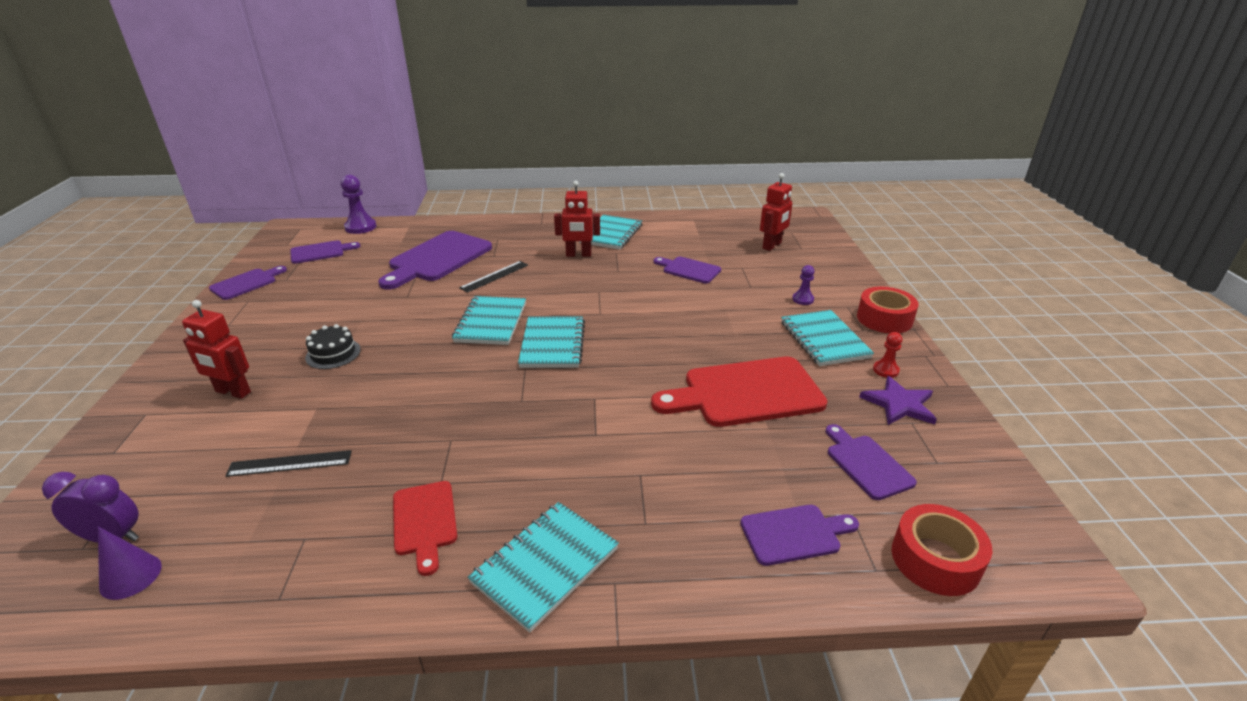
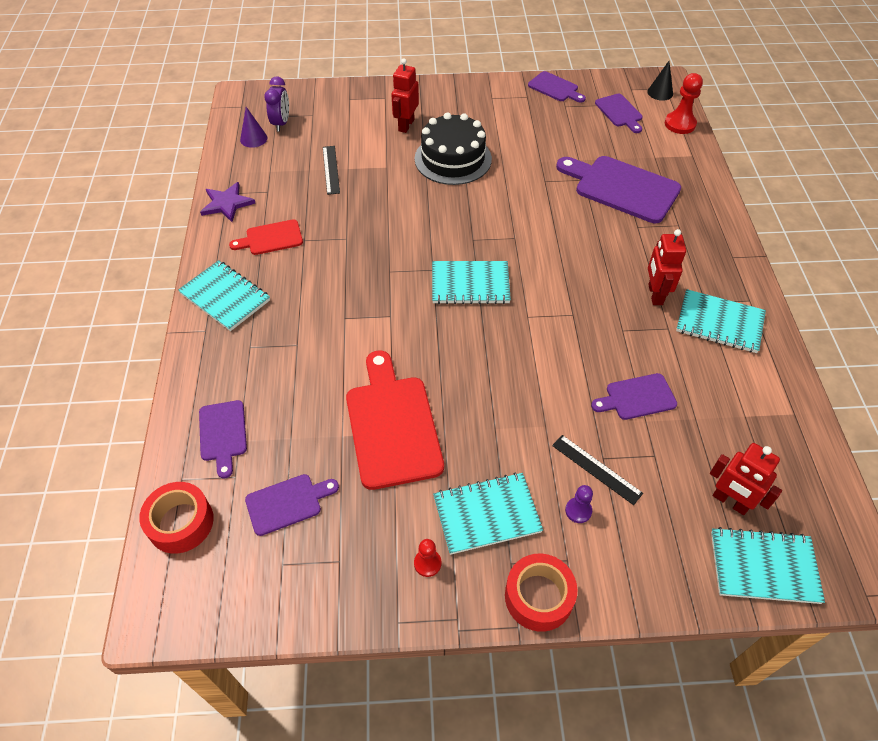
camera: 90 degrees right, 20 degrees up
(304, 231) = (660, 92): none -> black cone
(333, 353) = (453, 159): black cake -> black cake, size x1.92
(360, 227) = (680, 124): purple pawn -> red pawn
(491, 322) = (504, 240): turquoise notebook -> turquoise notebook (763, 567)
(494, 276) = (592, 232): black ruler -> black ruler (596, 469)
(689, 270) = (637, 397): purple cutting board -> purple cutting board turned 135 degrees counterclockwise
(899, 404) = (368, 558): purple star -> purple star (227, 203)

